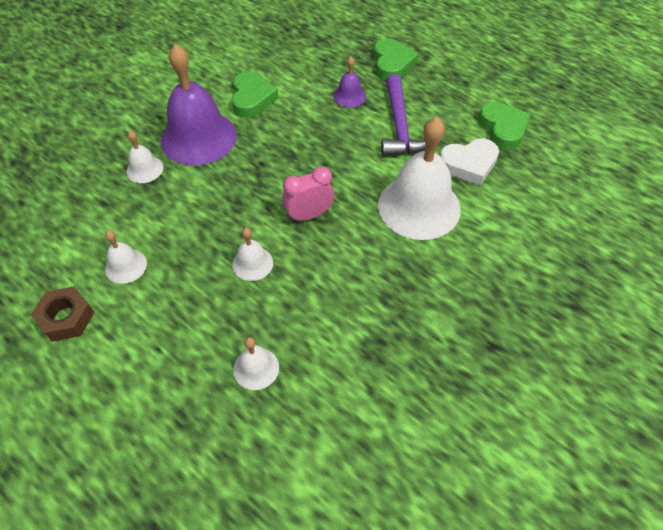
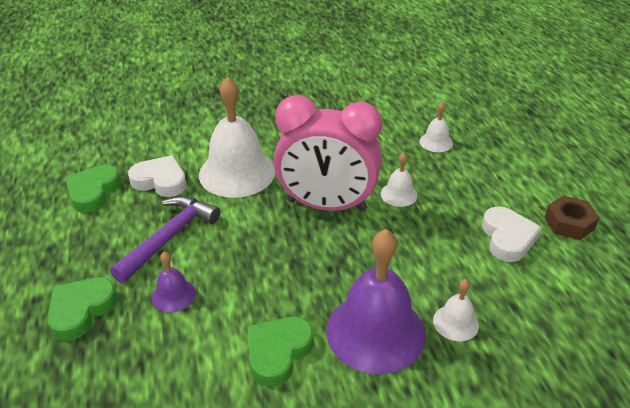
camera: 145 degrees left, 15 degrees down
(126, 266) = (507, 238): white bell -> white heart
(309, 215) = (326, 205): pink clock -> pink clock, size x2.08

